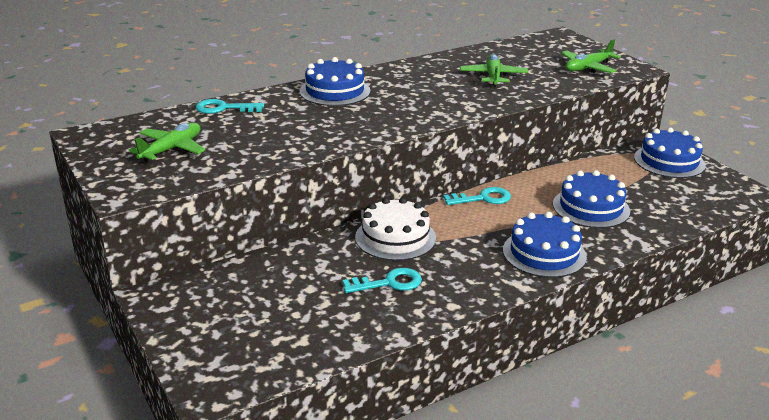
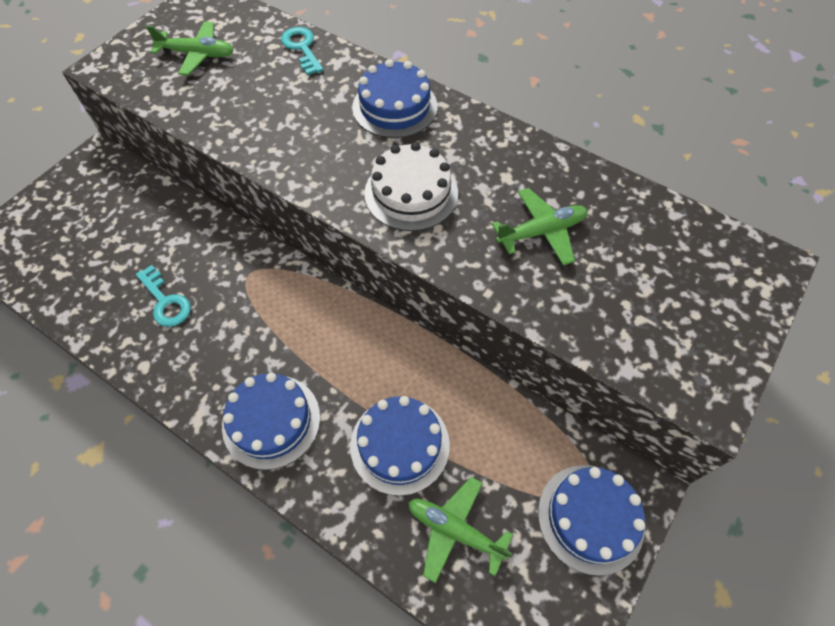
camera: 65 degrees right, 30 degrees up
(395, 237) = (248, 277): white cake -> white cake (411, 193)
(483, 198) = (365, 325): turquoise key -> none
(588, 68) = (661, 333): green plane -> green plane (455, 530)

